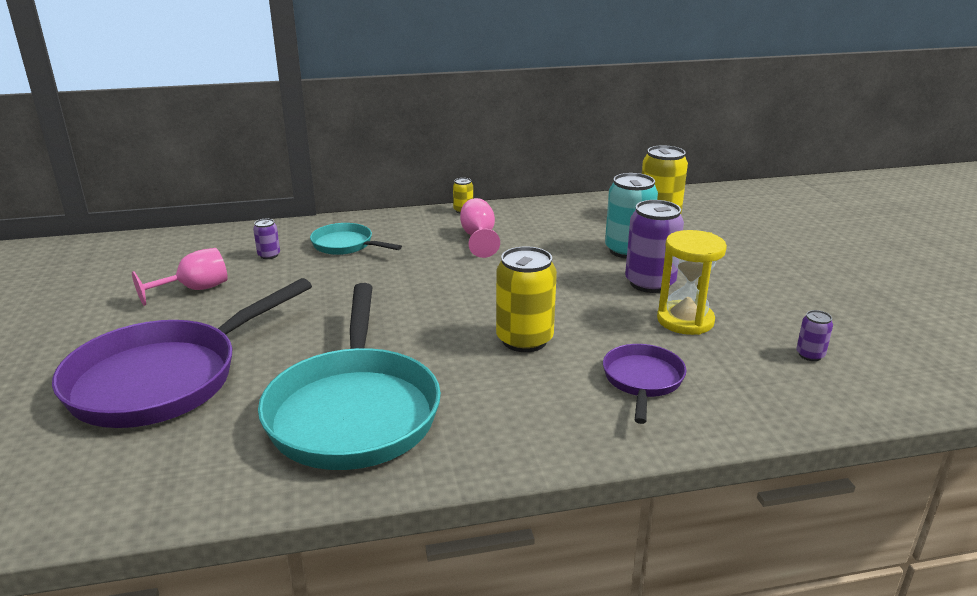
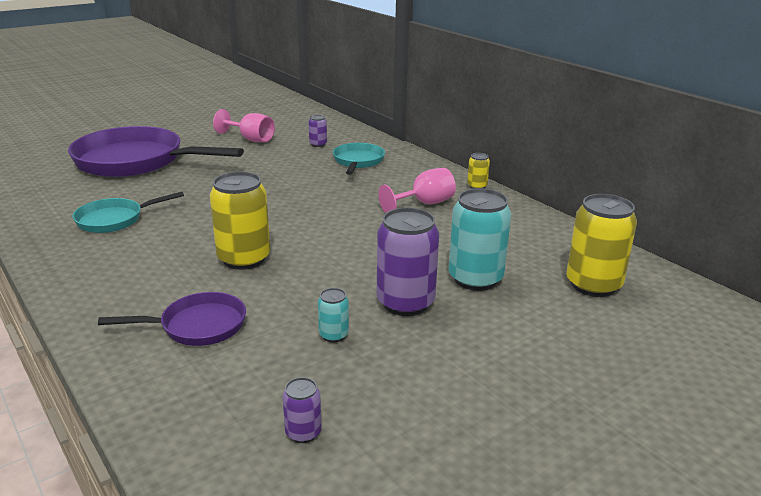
camera: 65 degrees right, 0 degrees up
(354, 411) = (114, 220): turquoise pan -> turquoise pan, size x0.50
(685, 320) = (333, 335): yellow hourglass -> turquoise can

